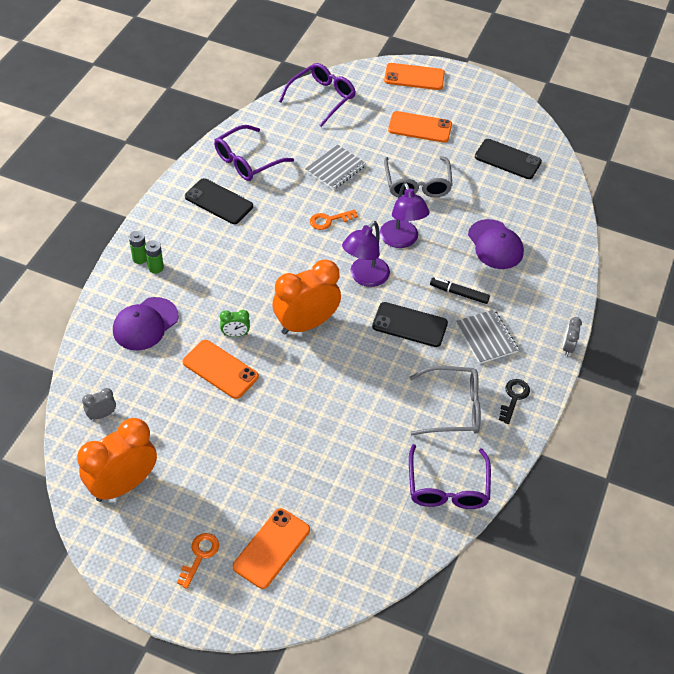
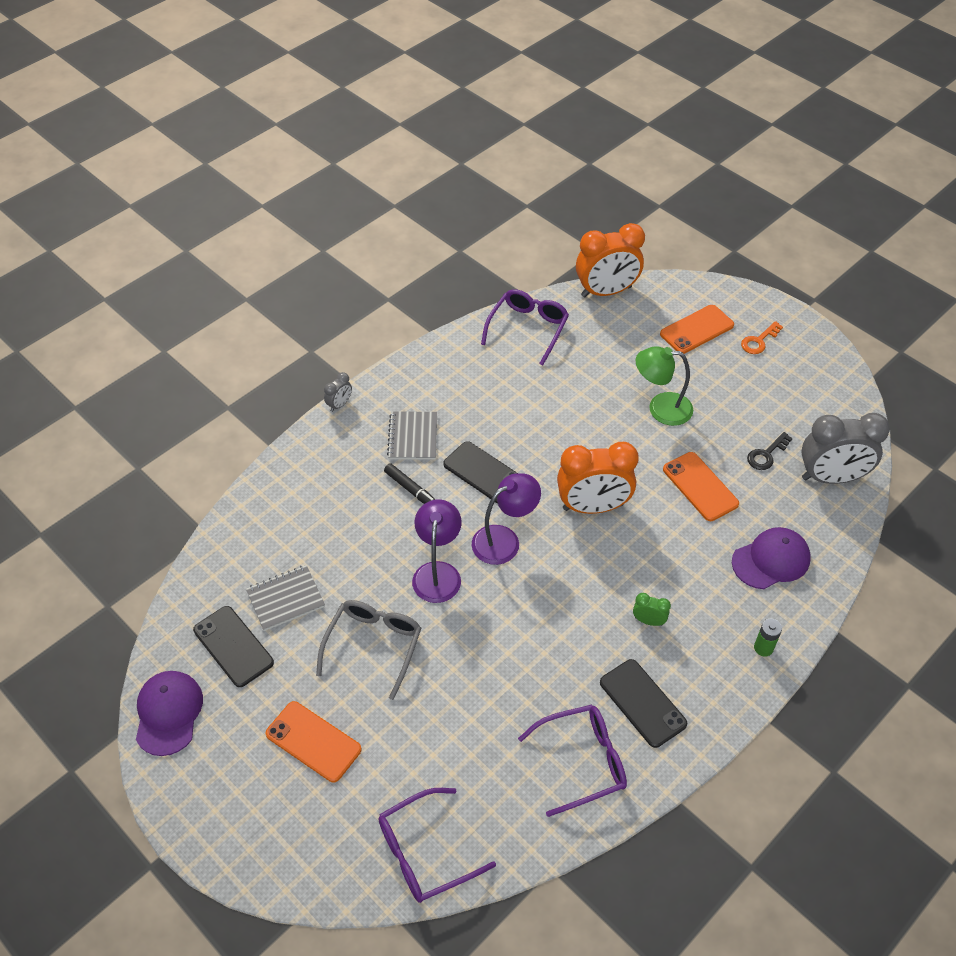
camera: 155 degrees left, 0 degrees up
(102, 415) = (831, 477): grey clock -> grey clock, size x2.30
(123, 485) = (817, 411): orange clock -> orange clock (606, 292)
(156, 268) = (746, 628): green battery -> none
(235, 334) = (673, 518): green clock -> green clock (648, 621)
(279, 437) = (660, 408): none -> green lamp
(329, 220) = (511, 628): orange key -> none
(335, 168) = (467, 707): grey notebook -> grey notebook (285, 599)
(414, 77) = (261, 849): orange phone -> none
(453, 408) = (486, 385): grey glasses -> none
(495, 245) = (333, 533): purple cap -> purple cap (168, 713)
(514, 397) = (423, 377): black key -> black key (766, 455)

